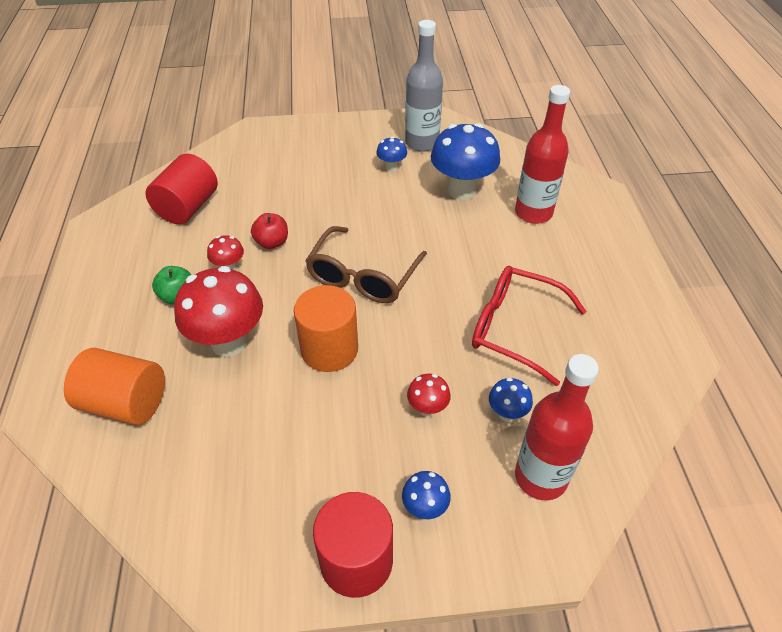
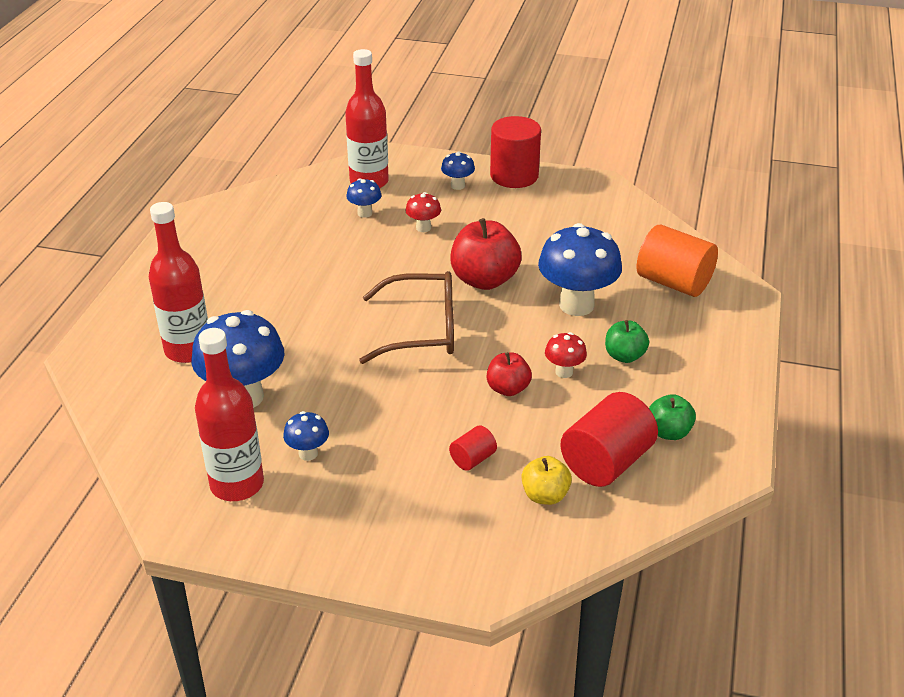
camera: 160 degrees left, 10 degrees down
(141, 239) = (669, 432): none -> green apple
(227, 179) = (545, 495): none -> yellow apple
(229, 342) = (576, 305): red mushroom -> blue mushroom
(282, 188) = (472, 459): none -> red cylinder
(329, 349) = (484, 280): orange cylinder -> red apple
(363, 277) = (422, 330): brown glasses -> brown glasses turned 45 degrees clockwise
(422, 143) = (237, 484): grey bottle -> red bottle
(514, 328) = (310, 259): red glasses -> none

